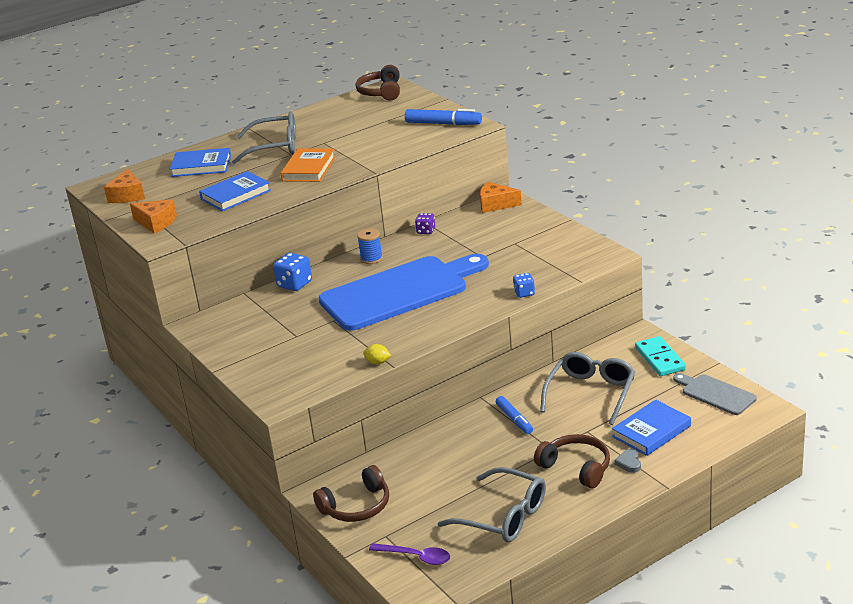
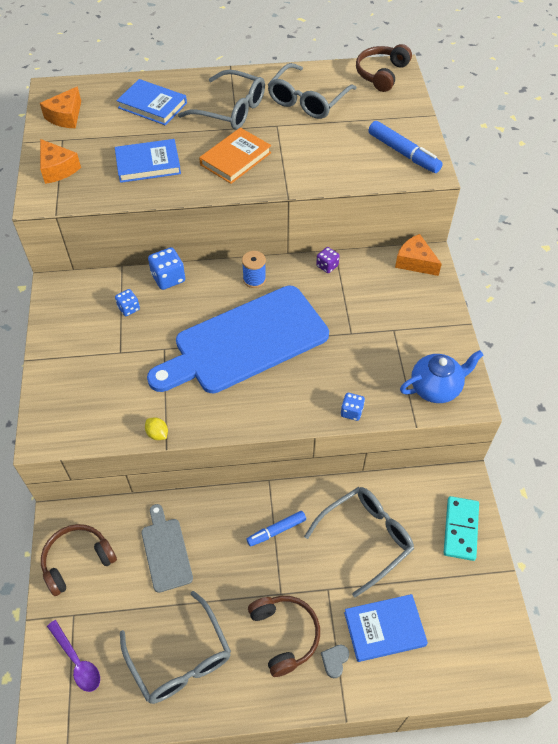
camera: 25 degrees right, 25 degrees up
(277, 311) = (129, 308): none -> blue dice
(335, 123) = (307, 100): none -> grey glasses
(357, 506) = (77, 560): brown headphones -> brown headphones turned 150 degrees clockwise
(399, 292) = (245, 342): blue cutting board -> blue cutting board turned 150 degrees clockwise
(514, 419) = (276, 530): blue marker -> blue marker turned 60 degrees clockwise
(577, 258) = (436, 388): none -> blue teapot
(715, 394) = (480, 614): grey cutting board -> grey cutting board (166, 551)

